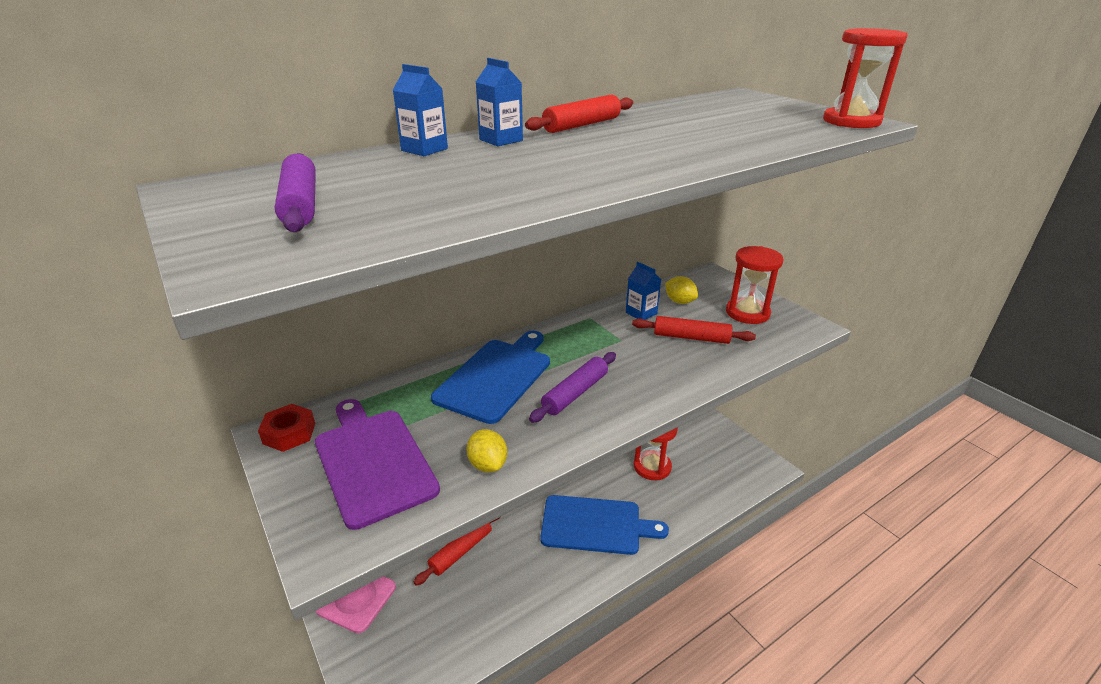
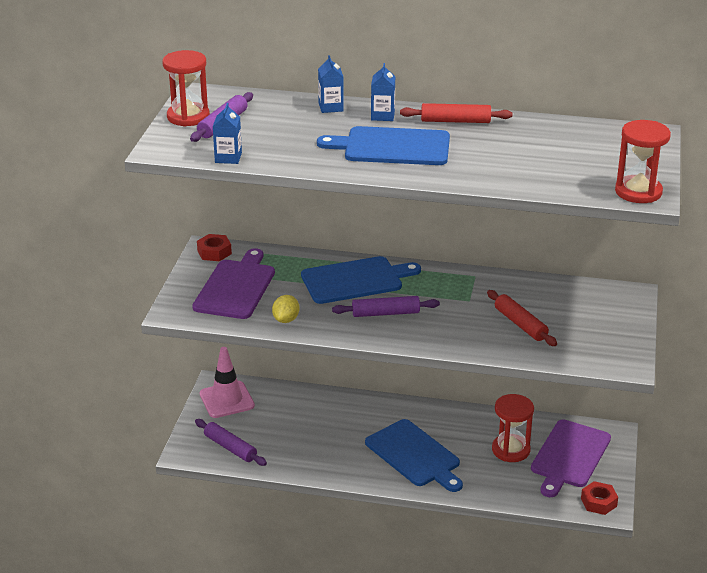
camera: 45 degrees right, 0 degrees up
(421, 656) = (230, 448): none -> purple rolling pin
(461, 551) = (311, 414): red rolling pin -> none
(577, 157) = (392, 147): none -> blue cutting board
(641, 313) = (517, 291): blue carton -> blue carton (228, 158)
(679, 301) = (562, 298): yellow lemon -> none
(692, 444) = (569, 456): none -> purple cutting board
(747, 313) = (598, 332): red hourglass -> red hourglass (188, 117)
(758, 467) = (598, 502): none -> red nut

